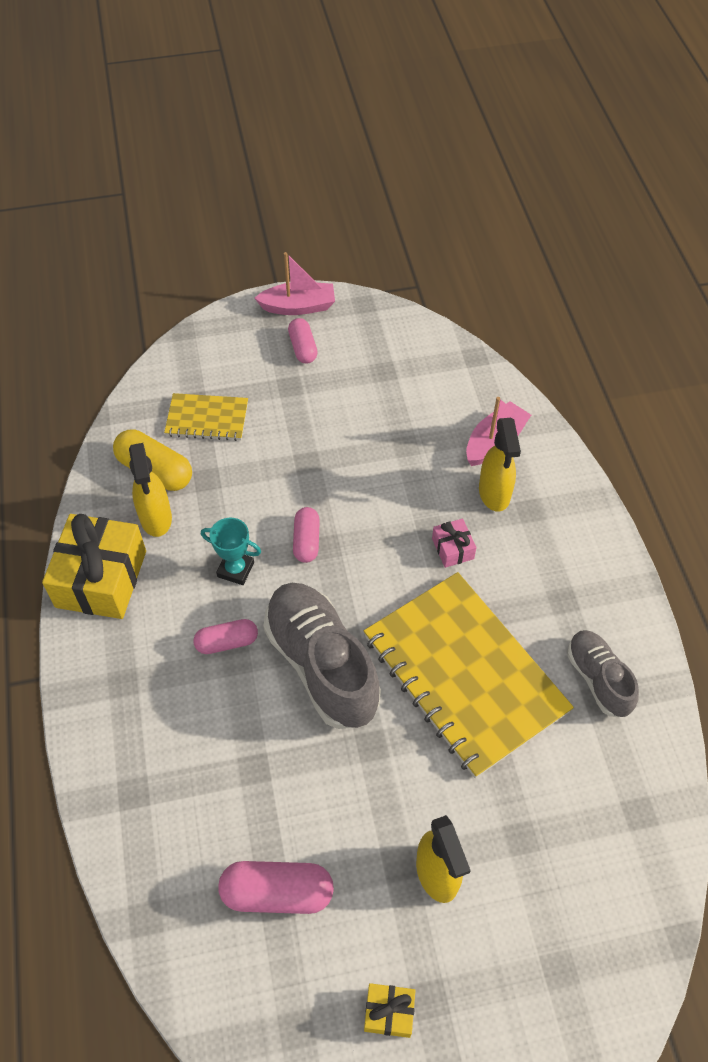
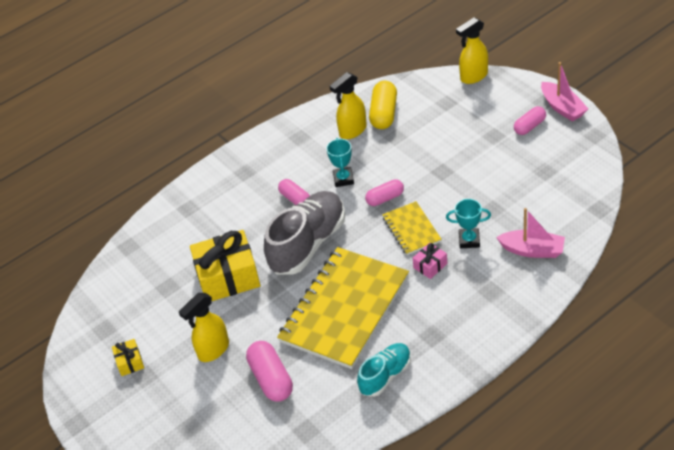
camera: 70 degrees right, 10 degrees down
(101, 579) = (299, 131): yellow gift -> yellow gift (228, 277)
(207, 419) = (438, 114): yellow notebook -> yellow notebook (411, 229)
(277, 893) = (167, 289): pink capsule -> pink capsule (271, 379)
(439, 491) = (469, 240): none -> turquoise trophy
(494, 494) = (489, 267): yellow spray bottle -> yellow spray bottle (473, 76)
(598, 679) = (385, 375): grey shoe -> turquoise shoe

